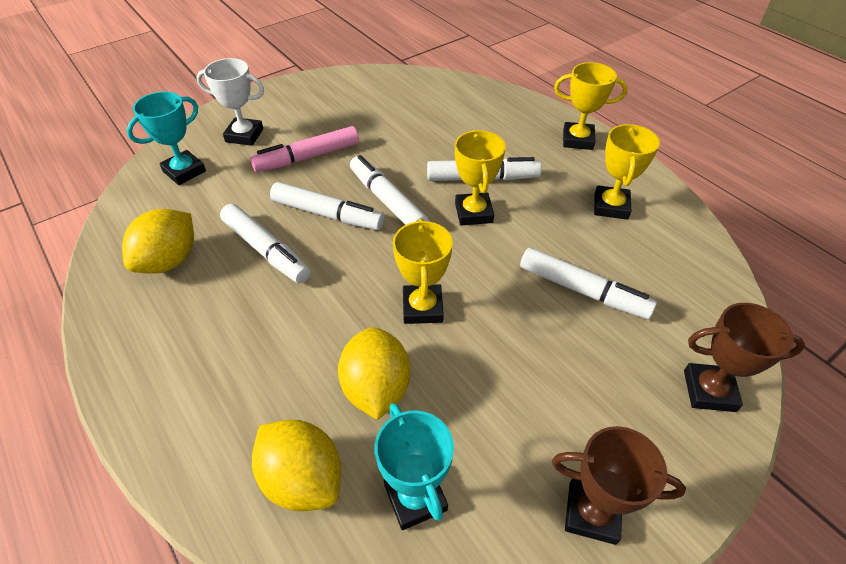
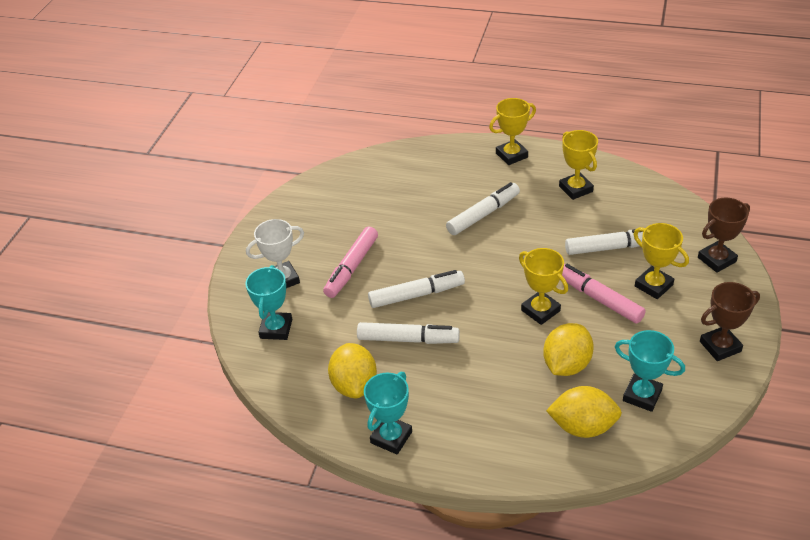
camera: 35 degrees left, 5 degrees down
(126, 335) = (391, 437): none -> turquoise trophy
(376, 388) = (566, 365): yellow lemon -> yellow lemon turned 75 degrees clockwise
(387, 200) = (443, 263): white marker -> none
(473, 213) = (504, 239): yellow trophy -> yellow trophy (653, 285)
(501, 338) = (598, 298): none -> pink marker

